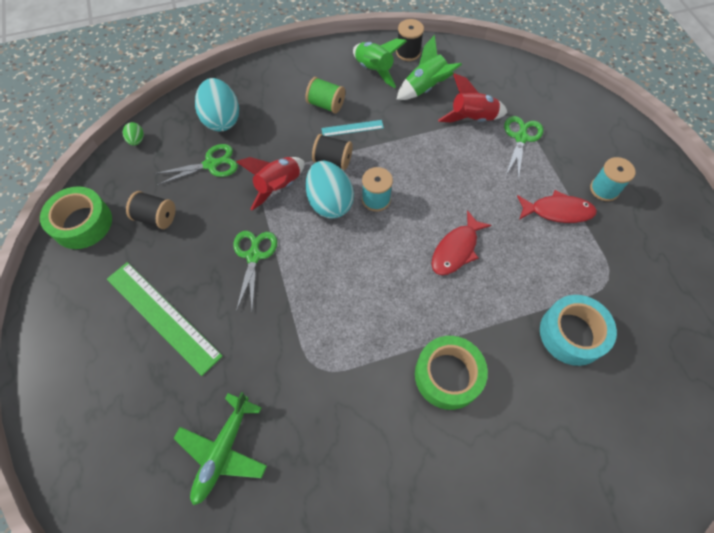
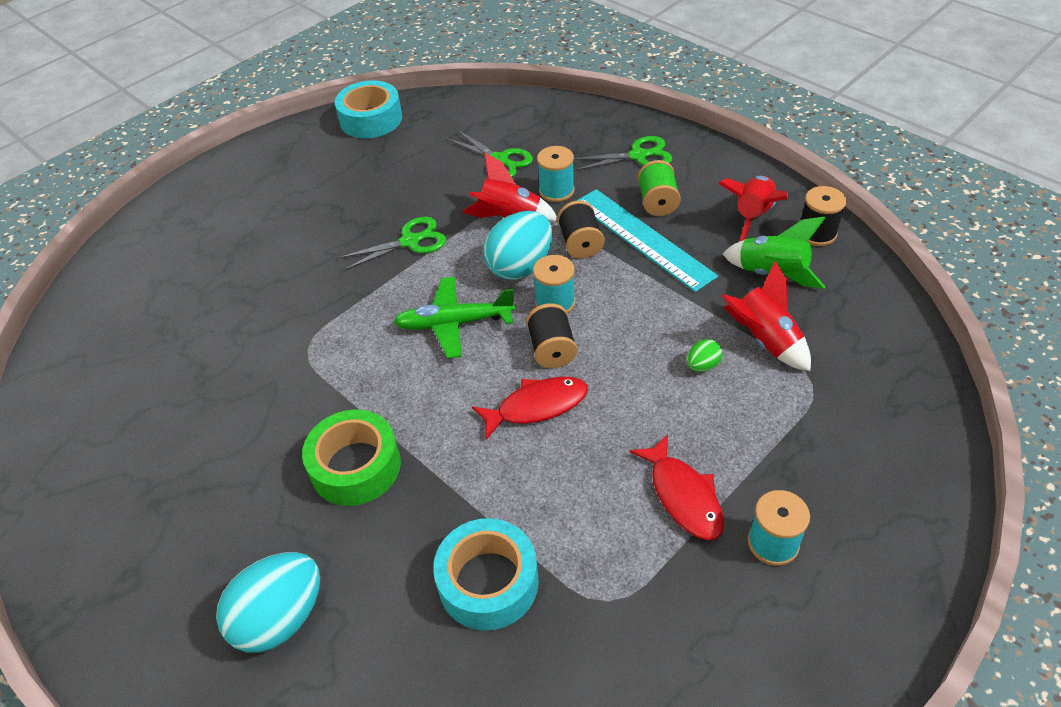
camera: 65 degrees right, 15 degrees down
(82, 223) = (371, 119): green tape -> turquoise tape
(137, 140) = (488, 101): green egg -> green egg (702, 366)
(156, 217) = (409, 157): black spool -> black spool (552, 349)
(163, 316) = (305, 215): green ruler -> none
(221, 119) = (563, 139): turquoise egg -> turquoise egg (280, 618)
(223, 450) = (188, 320): green plane -> green plane (455, 323)
(271, 148) = (556, 191): none -> turquoise spool
(352, 128) = (642, 238): turquoise ruler -> turquoise ruler, size x2.03
(374, 70) = (752, 217): green rocket -> red rocket
(456, 249) = (537, 406): red fish -> red fish turned 150 degrees clockwise
(521, 137) = (781, 406): green scissors -> green scissors (639, 156)

